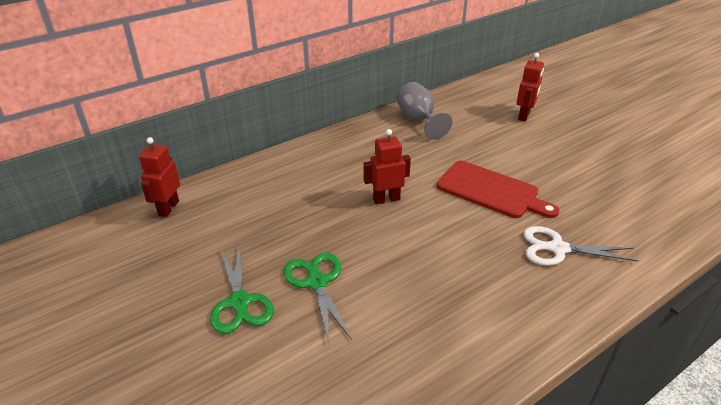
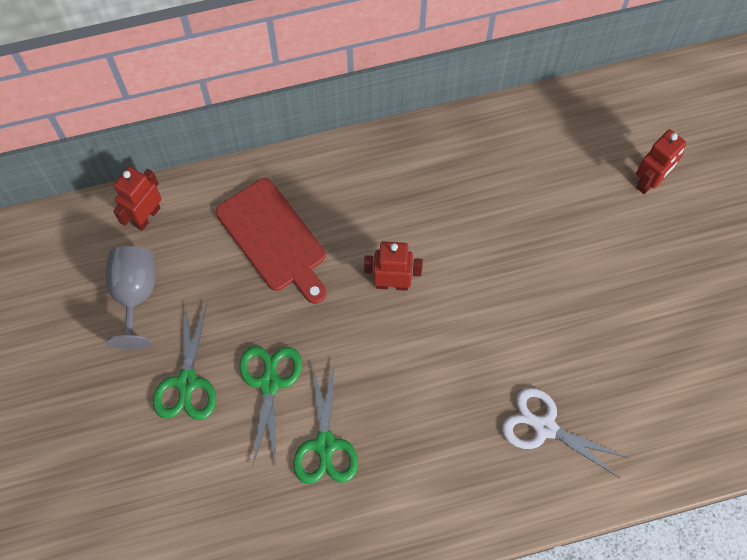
camera: 20 degrees right, 30 degrees up
(388, 310) = (325, 444): none -> green scissors
(419, 120) = (501, 144): grey goblet -> grey goblet (135, 295)
(491, 191) = (522, 312): red cutting board -> red cutting board (273, 239)

